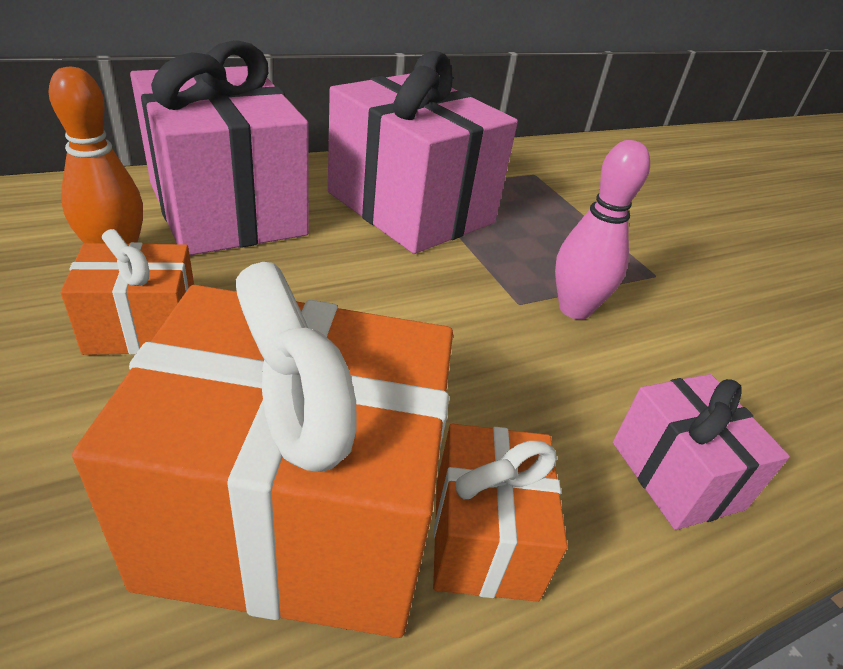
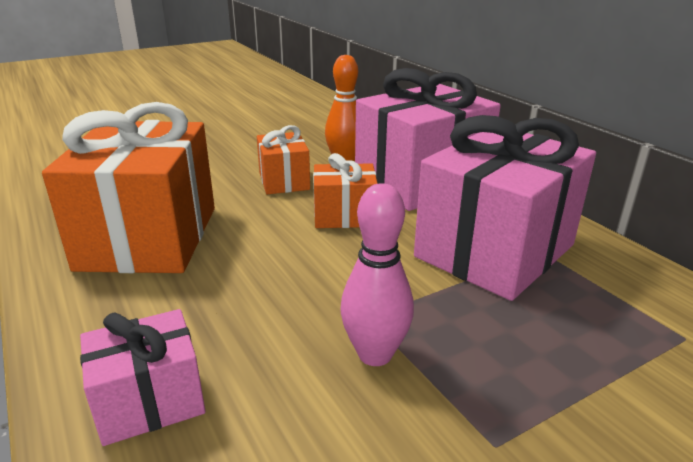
camera: 90 degrees right, 10 degrees down
(484, 537) = (119, 297): orange gift -> orange gift (344, 216)

